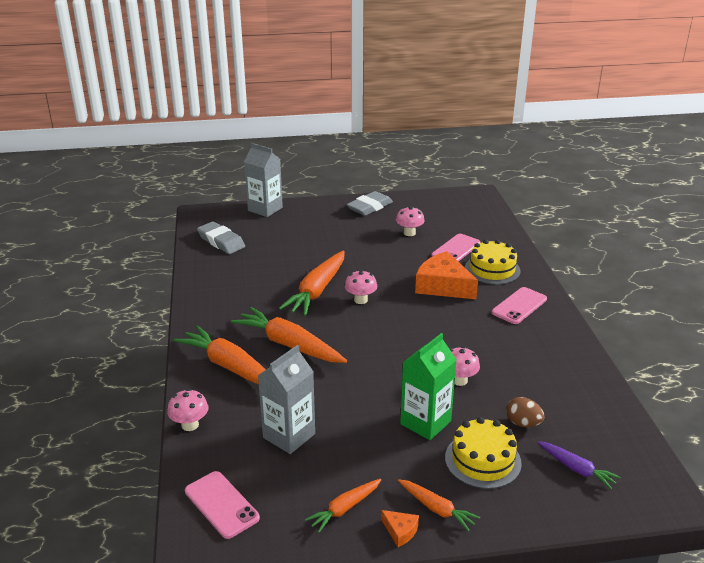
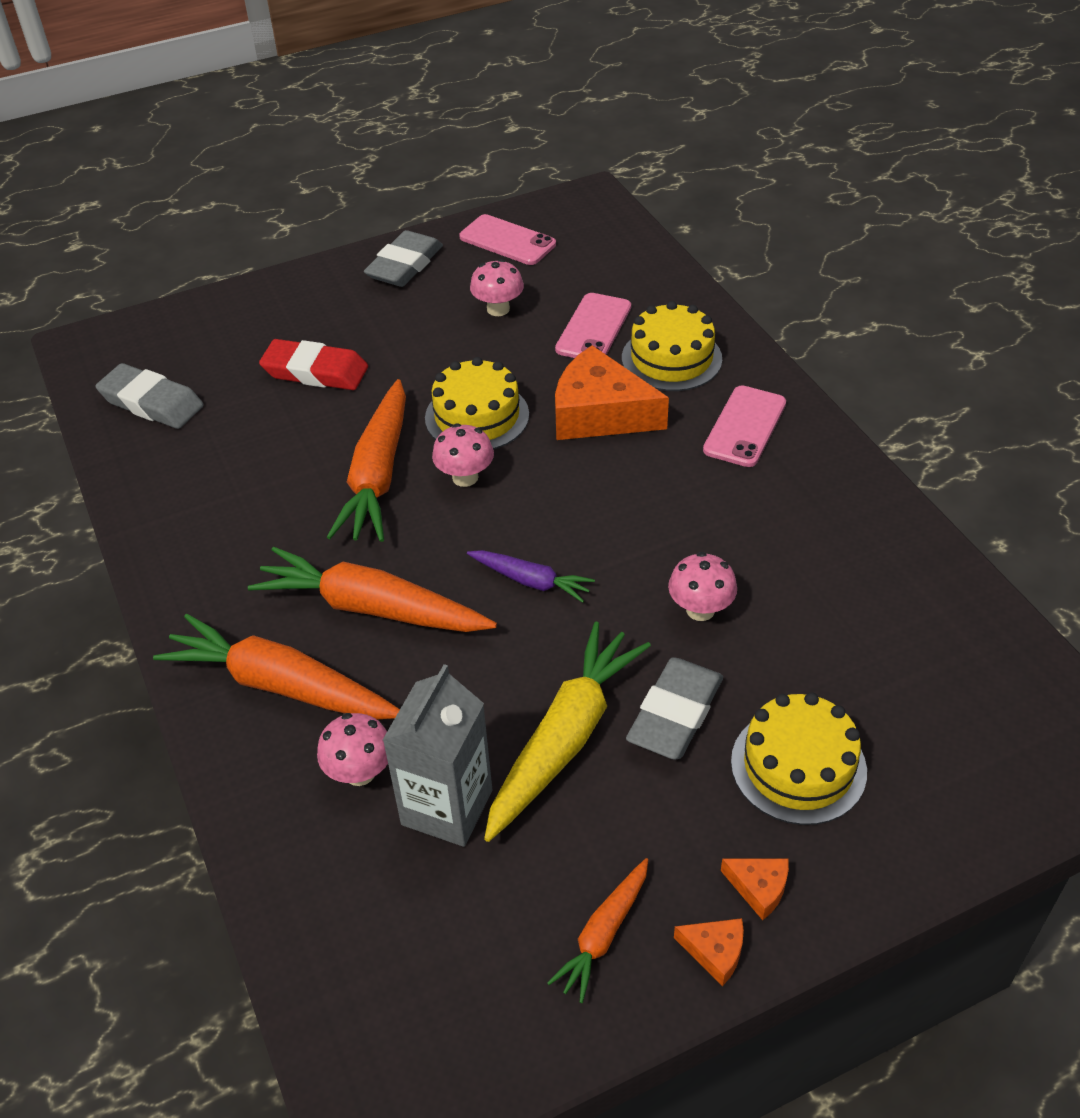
camera: 15 degrees left, 15 degrees up
(190, 425) = (254, 834): pink mushroom -> pink mushroom (360, 772)
(221, 504) = (381, 991): pink phone -> pink phone (507, 241)
(265, 209) = (208, 309): grey carton -> none
(305, 243) = (315, 371): none -> red eraser
(362, 420) = (565, 738): none -> yellow carrot
(378, 275) = (477, 416): none -> yellow cake
(425, 422) = (675, 714): green carton -> grey eraser
(437, 509) = (759, 888): orange carrot -> orange cheese
(523, 423) = (837, 672): brown egg -> none
(576, 469) = (954, 741): purple carrot -> purple carrot (531, 581)

